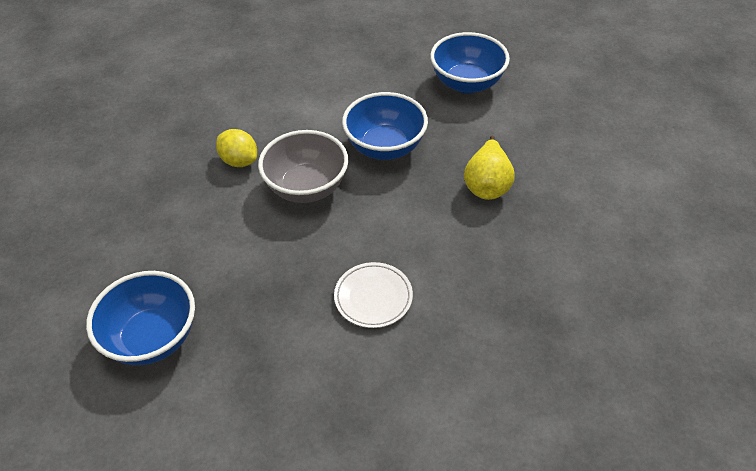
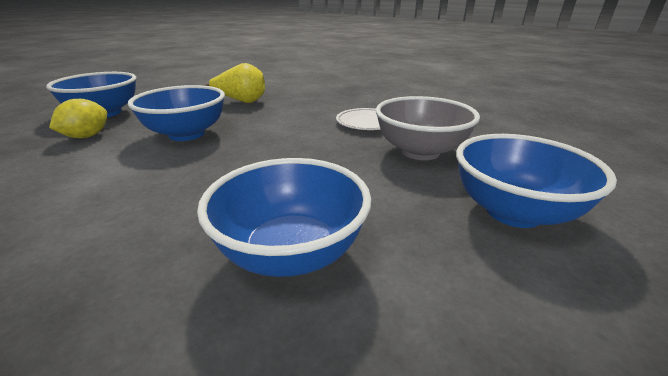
camera: 105 degrees left, 20 degrees down
(179, 206) = (291, 252): none -> blue bowl
(239, 161) = (187, 215): yellow lemon -> yellow lemon (87, 136)
(307, 187) = (245, 162): grey bowl -> grey bowl (420, 151)

